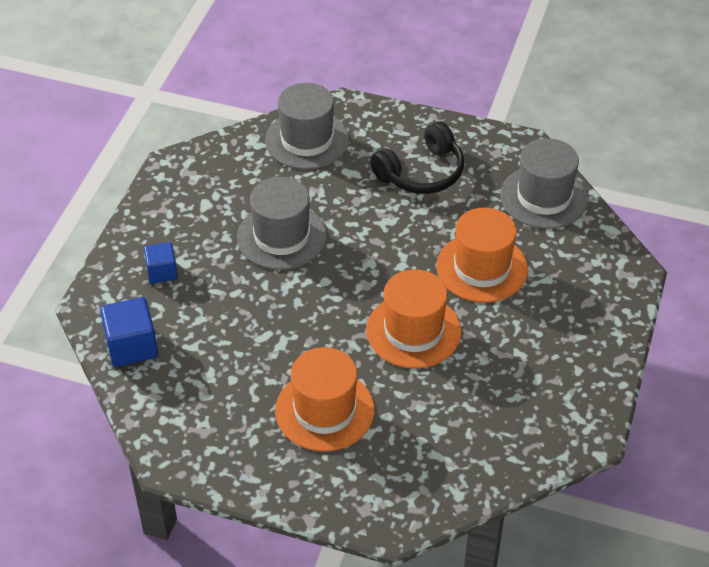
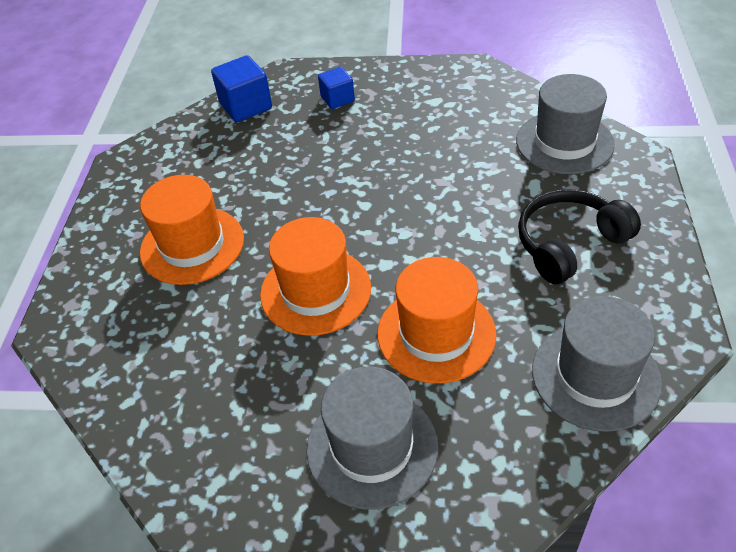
camera: 80 degrees right, 0 degrees up
(281, 236) = (414, 159): grey hat -> grey hat (372, 447)
(421, 172) = (569, 244): black headphones -> black headphones turned 105 degrees clockwise

